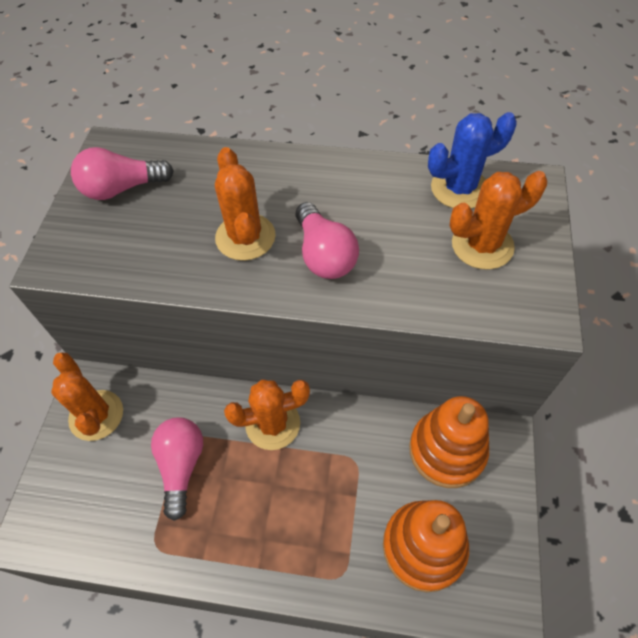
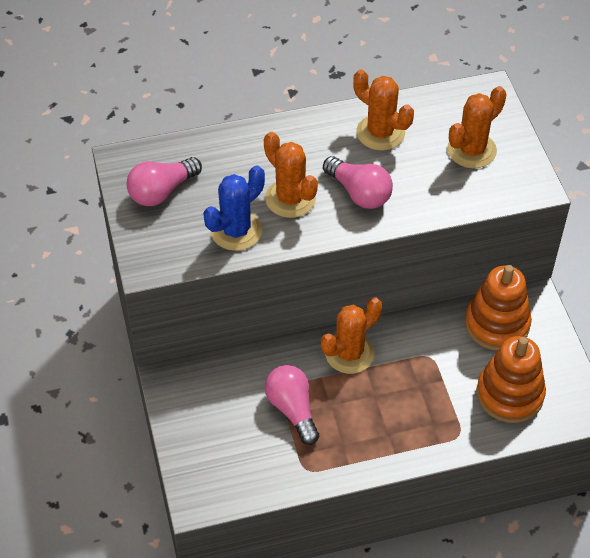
camera: 25 degrees left, 5 degrees down
(96, 415) = (194, 399): orange cactus -> orange cactus (380, 133)
(459, 188) = (434, 111): blue cactus -> blue cactus (236, 231)

